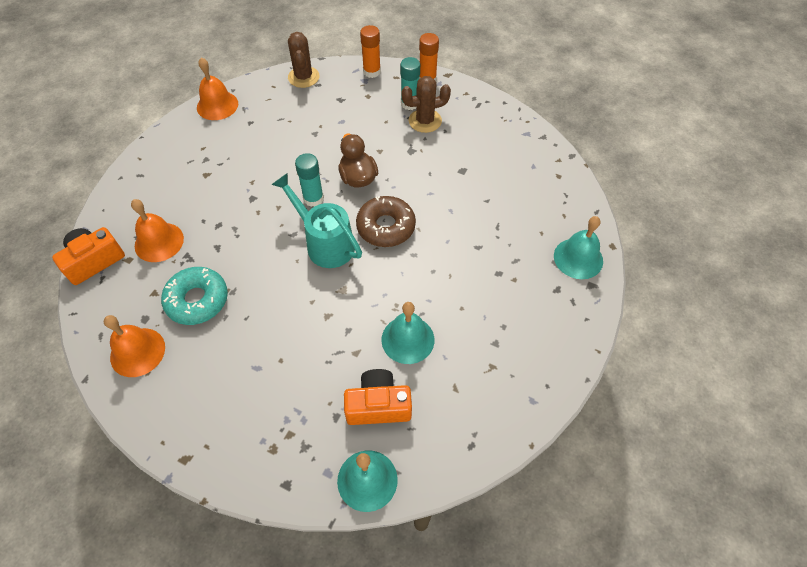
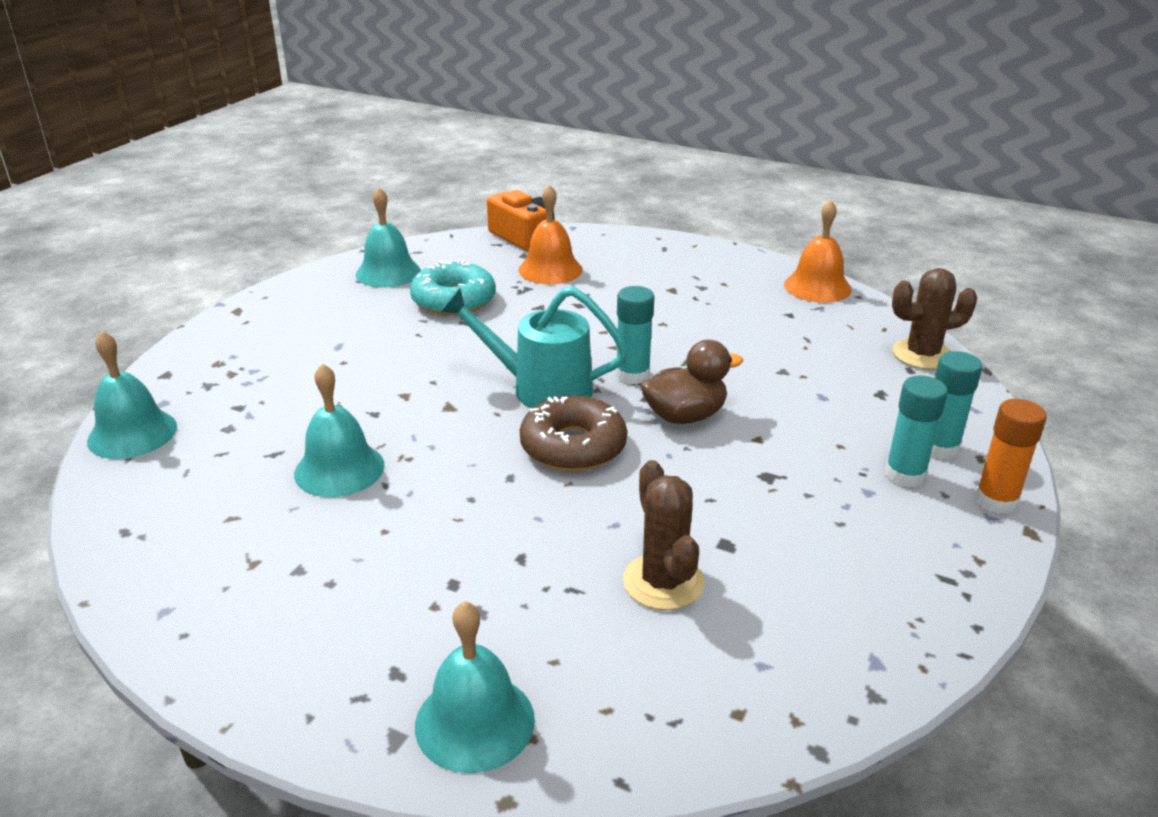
camera: 90 degrees right, 25 degrees down
(137, 352) = (388, 272): orange bell -> turquoise bell
(325, 243) = (540, 389): turquoise watering can -> turquoise watering can turned 120 degrees counterclockwise
(372, 72) = (979, 427): orange glue stick -> none
(378, 405) = (238, 441): orange camera -> none
(388, 88) = (939, 448): none -> turquoise glue stick
(425, 121) = (859, 495): brown cactus -> brown cactus (663, 582)

